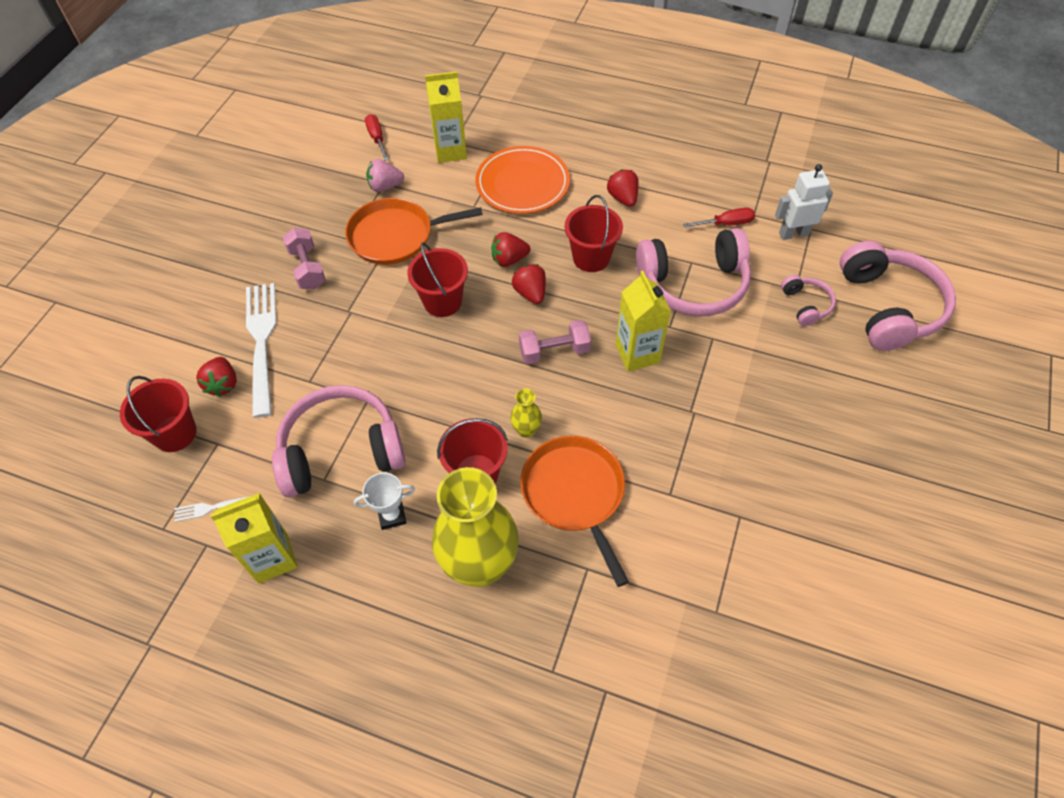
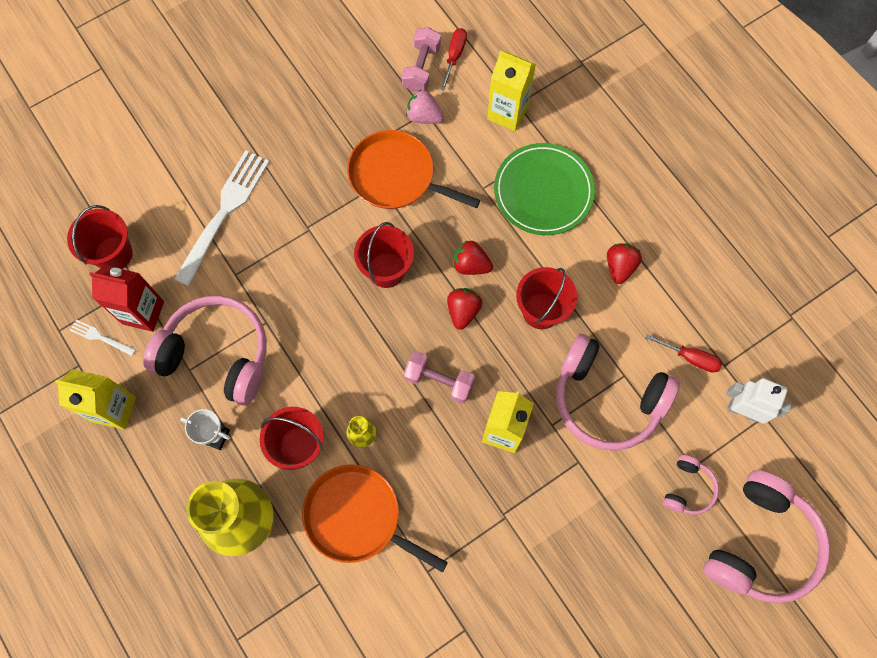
camera: 35 degrees right, 15 degrees up
(223, 384) = (172, 233): red strawberry -> none
(241, 462) = (143, 312): none -> red carton
(308, 268) = (304, 162): pink dumbbell -> pink dumbbell (421, 68)
(522, 184) = (543, 191): orange plate -> green plate
(575, 494) = (357, 517): orange pan -> orange pan turned 75 degrees counterclockwise

